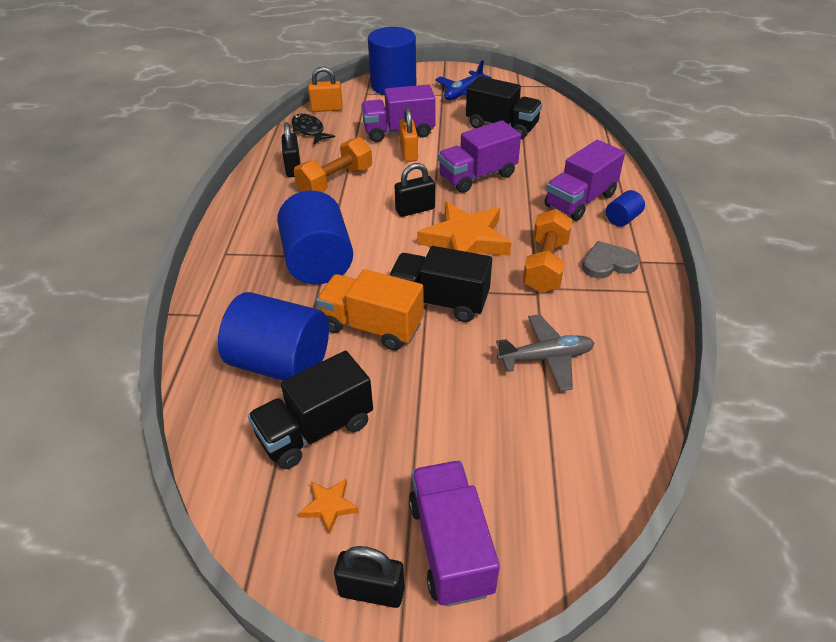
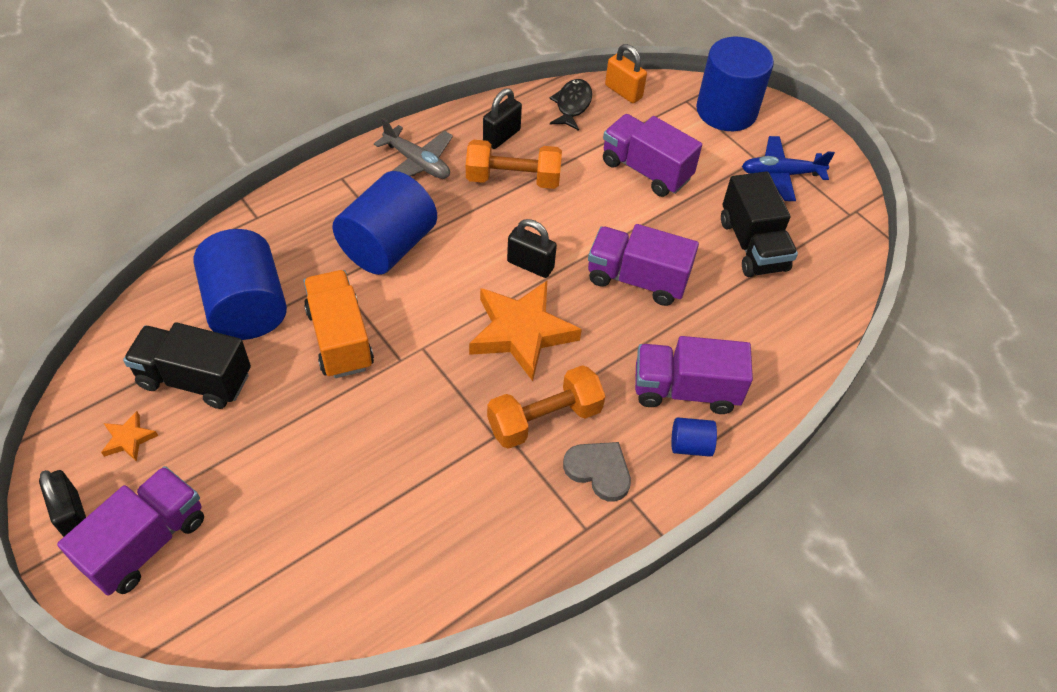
camera: 45 degrees right, 10 degrees up
(409, 153) = (617, 201): orange padlock -> none
(439, 301) = (414, 366): black truck -> none
(546, 358) = (409, 492): grey plane -> grey plane (417, 163)

